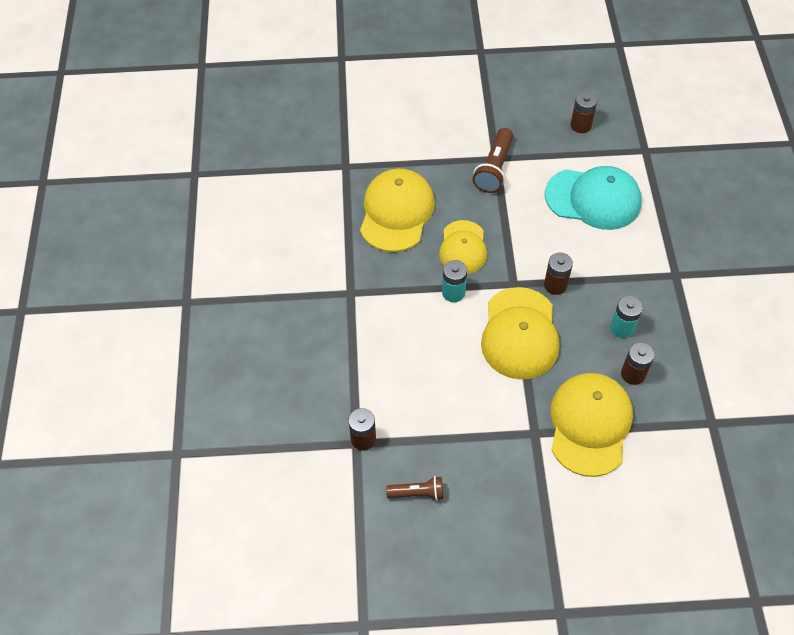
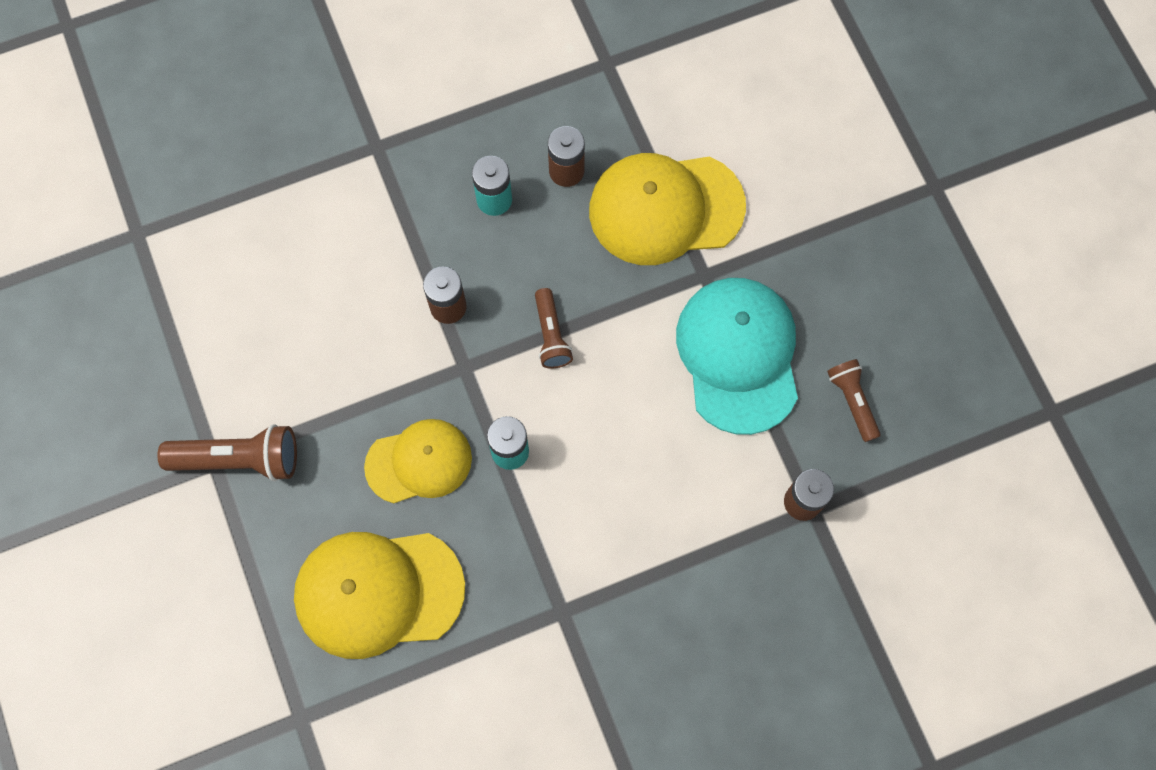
camera: 110 degrees left, 15 degrees up
(520, 333) = (551, 335): yellow cap -> brown flashlight
(580, 125) = (105, 344): brown battery -> none
(593, 199) = (262, 290): turquoise cap -> turquoise cap (738, 355)

